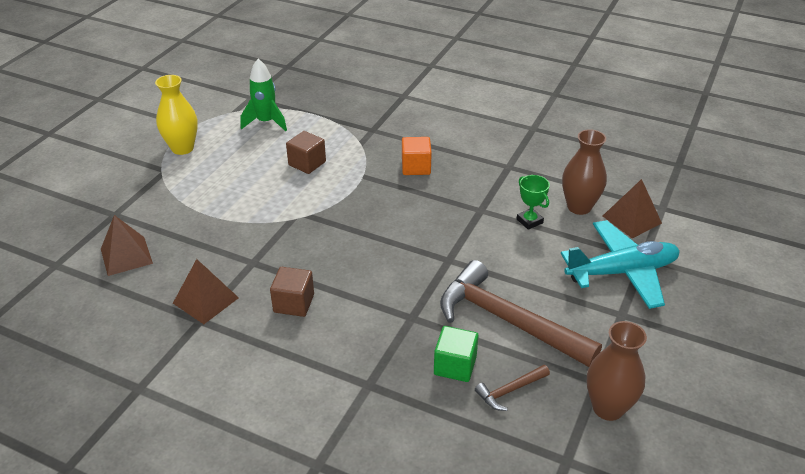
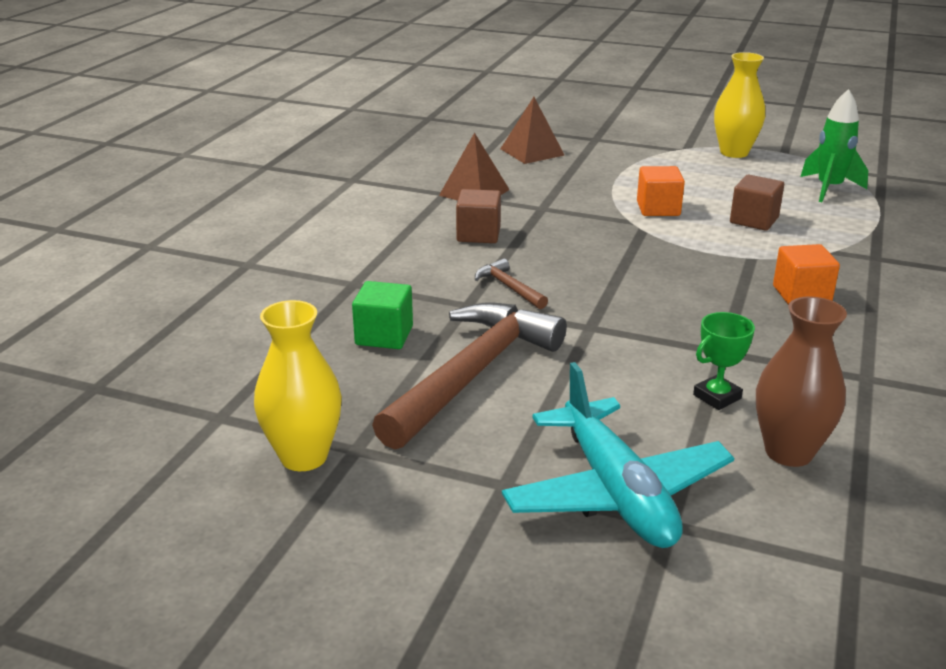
camera: 85 degrees right, 10 degrees down
(274, 202) = (658, 208): none -> orange cube
(510, 390) = (340, 376): brown hammer -> brown hammer (509, 287)
(608, 408) = (304, 456): brown vase -> yellow vase
(632, 219) = (785, 518): brown pyramid -> none

